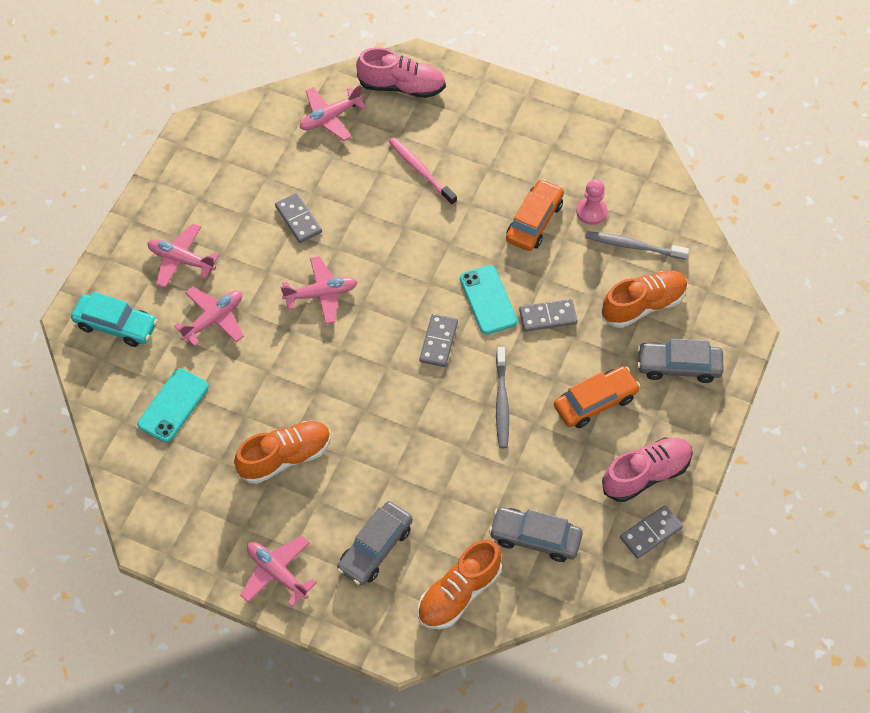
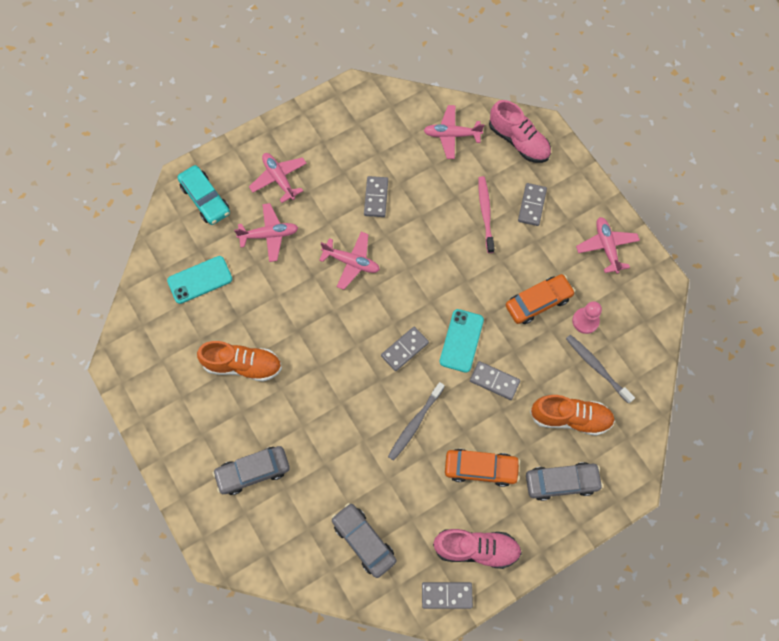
camera: 35 degrees right, 10 degrees up
(277, 573) = (178, 444): pink plane -> pink plane (606, 247)
(459, 593) = (283, 544): orange shoe -> none
(460, 137) = (532, 205): none -> grey domino
(678, 366) = (561, 482): grey car -> grey car turned 135 degrees clockwise

